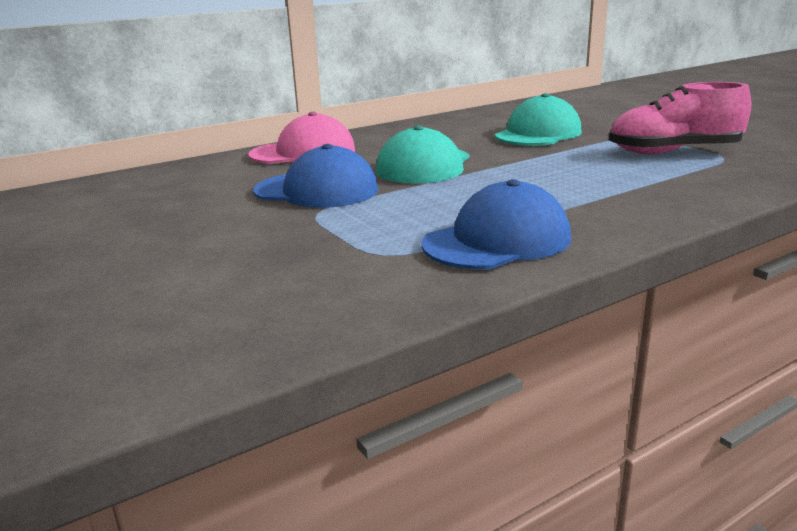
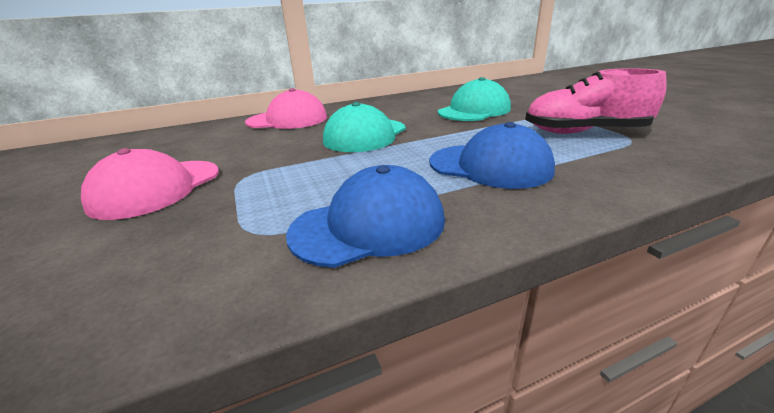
camera: 10 degrees right, 5 degrees up
(223, 228) = (156, 188): none -> pink cap
(317, 190) = (264, 154): blue cap -> blue cap (490, 166)

